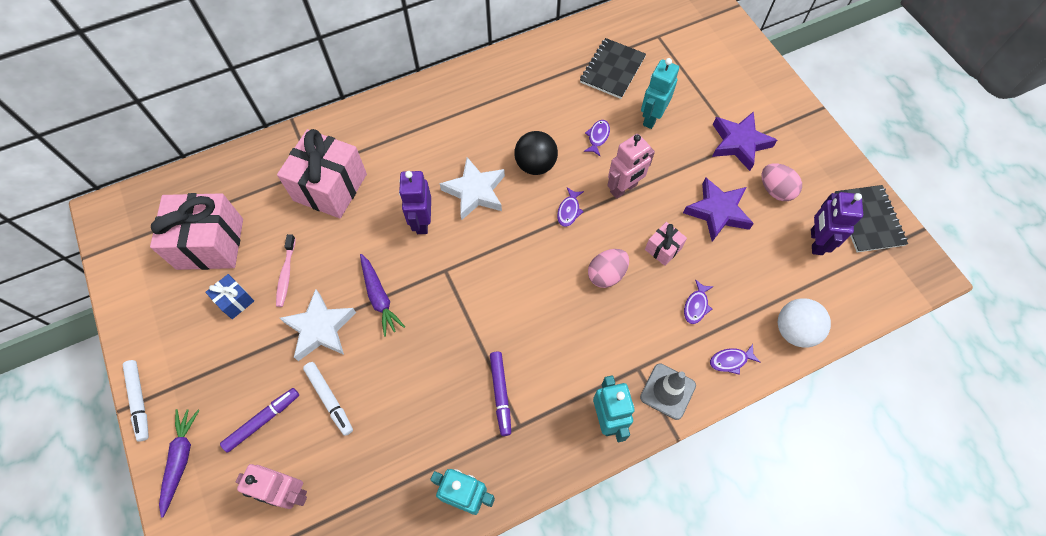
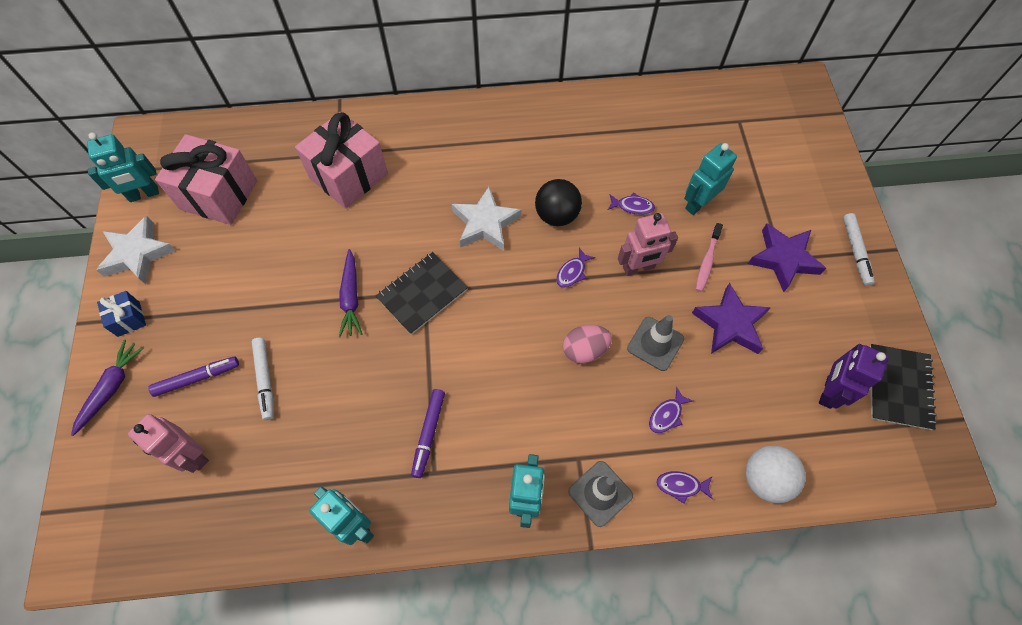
camera: 20 degrees right, 0 degrees up
(133, 266) = (144, 194): none -> turquoise robot
(139, 401) = (98, 320): white marker -> white marker (855, 252)
(235, 301) = (218, 256): blue gift -> blue gift (128, 319)
(286, 274) = (274, 246): pink toothbrush -> pink toothbrush (707, 261)
(320, 328) = (284, 308): white star -> white star (138, 254)
(422, 221) = (421, 236): purple robot -> none
(598, 137) = (632, 206): purple fish -> purple fish turned 60 degrees clockwise
(612, 70) = (676, 142): black notebook -> black notebook (422, 294)
(663, 249) = (655, 343): pink gift -> grey traffic cone
(775, 190) = (804, 321): pink egg -> none

